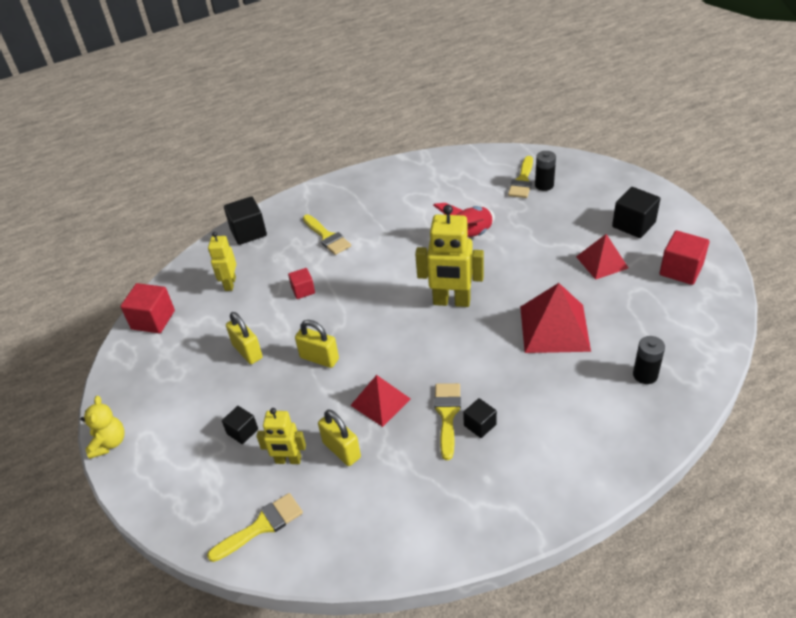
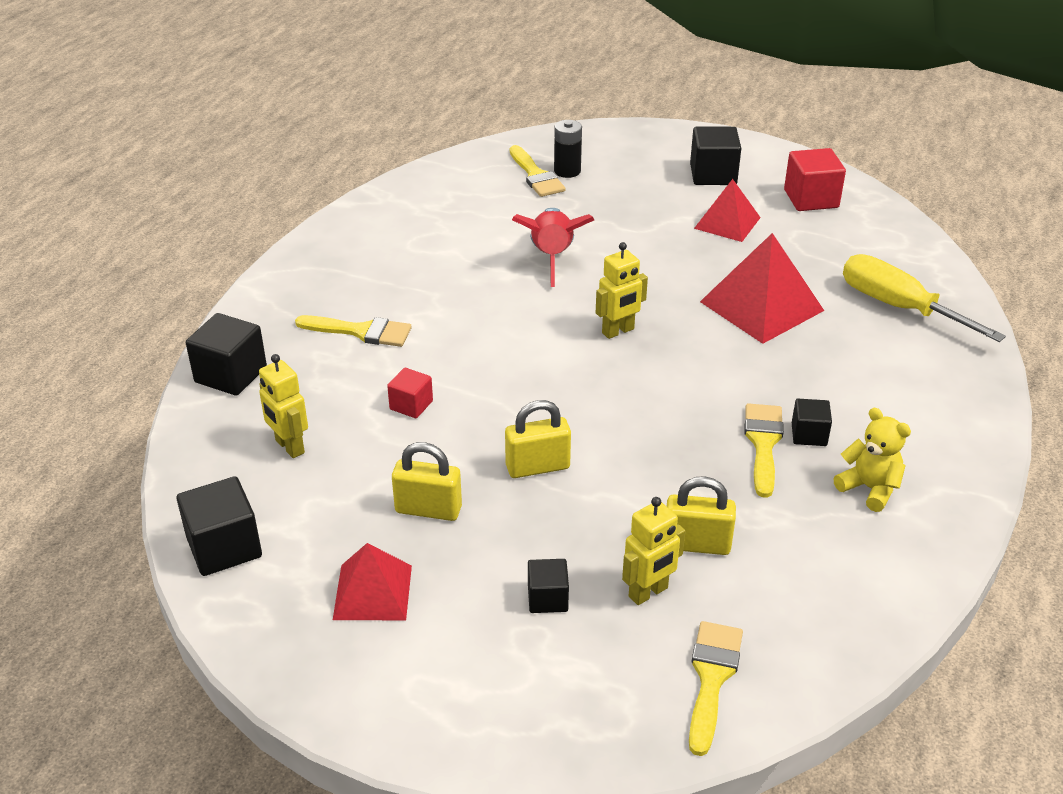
camera: 45 degrees left, 5 degrees down
(109, 443) = (370, 727): yellow teddy bear -> yellow teddy bear (869, 488)
(153, 320) = (224, 547): red cube -> black cube
(380, 402) = (674, 472): red pyramid -> red pyramid (372, 592)
(447, 415) = (763, 443): yellow brush -> yellow brush turned 45 degrees clockwise
(451, 302) = (618, 331): yellow robot -> yellow robot, size x0.59
(645, 375) = (899, 307): black battery -> yellow screwdriver

